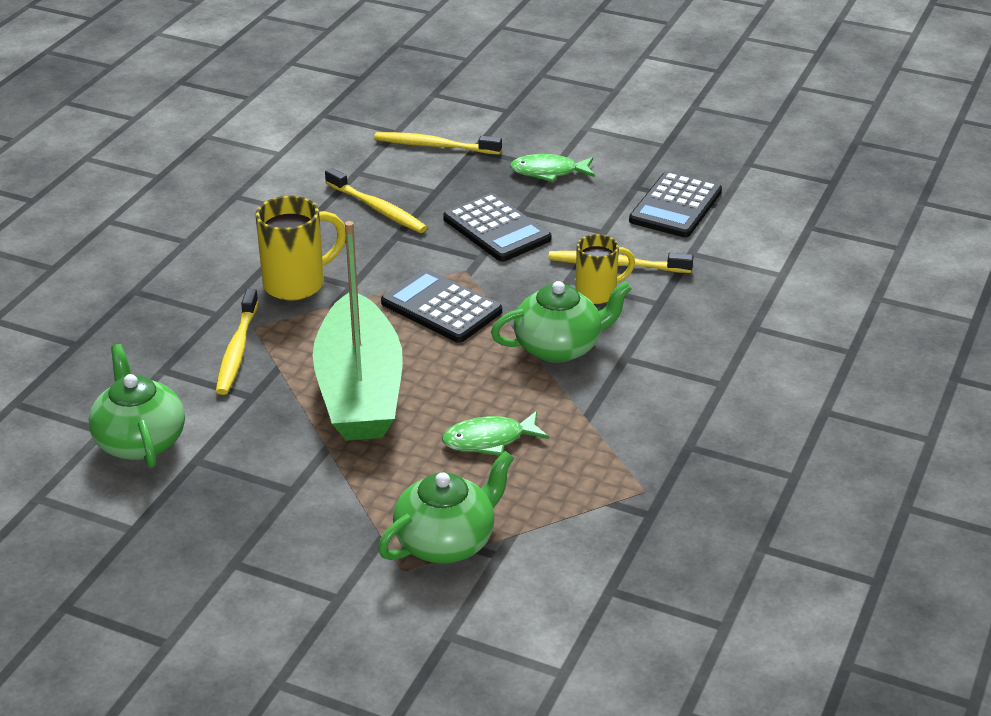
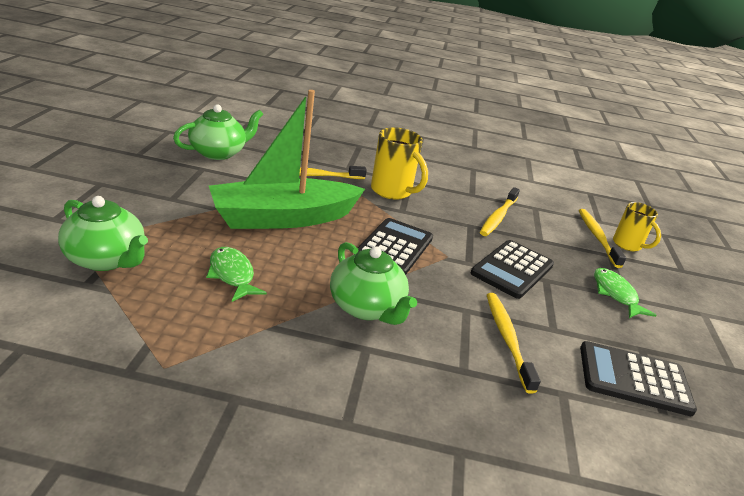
camera: 70 degrees right, 5 degrees down
(598, 293) = (457, 328): yellow mug -> yellow mug (628, 245)

